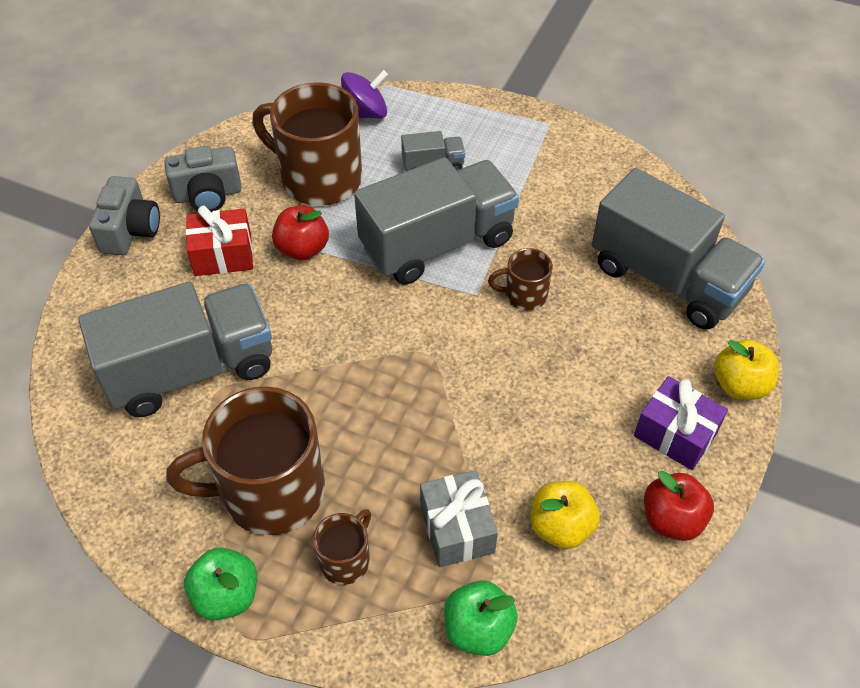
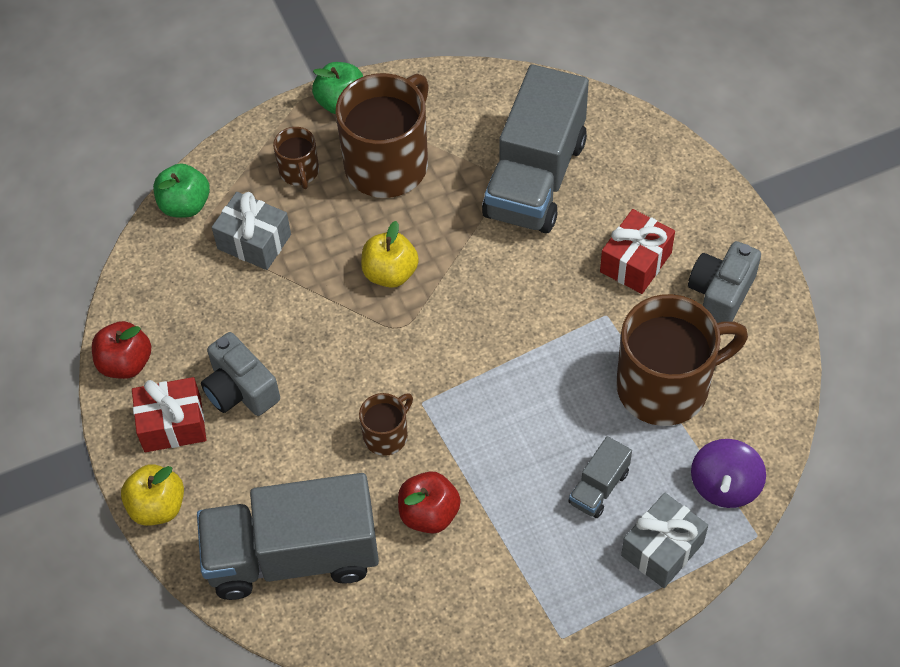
camera: 135 degrees right, 5 degrees up
(130, 231) = (724, 218): grey camera -> grey camera (240, 390)
(302, 249) = (590, 319): red apple -> red apple (429, 514)
(437, 244) = (501, 417): grey truck -> none
(441, 115) = (662, 549): none -> grey gift
(561, 527) = (192, 297): yellow apple -> yellow apple (390, 273)
(675, 434) = (172, 424): purple gift -> red gift

